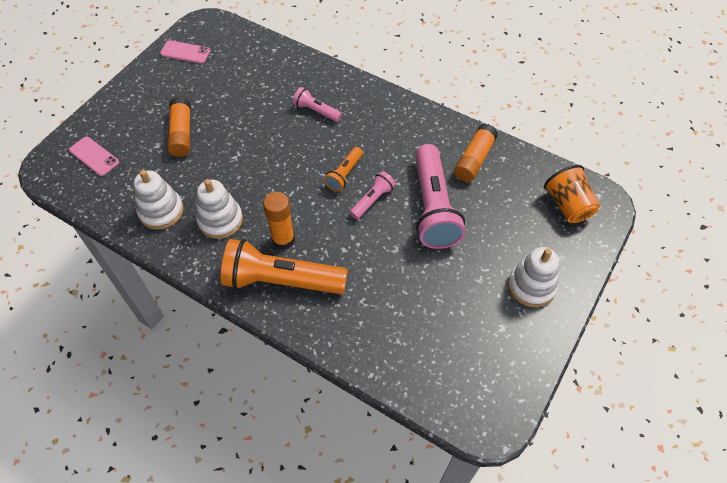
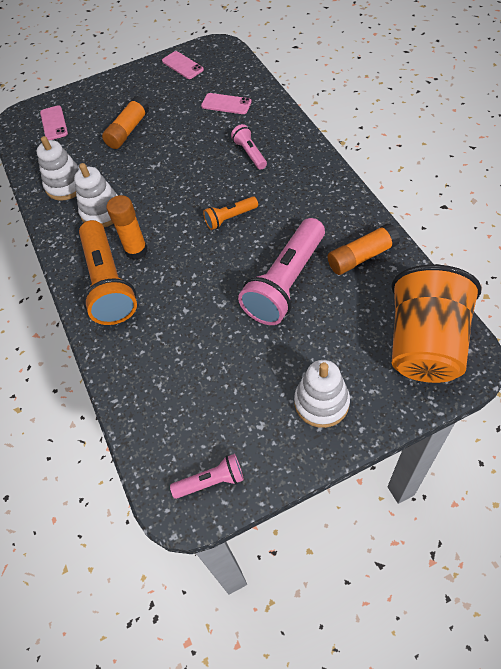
camera: 40 degrees right, 0 degrees up
(258, 74) = (226, 104): none -> pink phone
(281, 280) = (108, 283): orange flashlight -> orange flashlight turned 150 degrees counterclockwise
(372, 200) = (236, 251): pink flashlight -> pink flashlight (211, 481)
(568, 205) = (425, 344): orange cup -> orange cup, size x1.67

